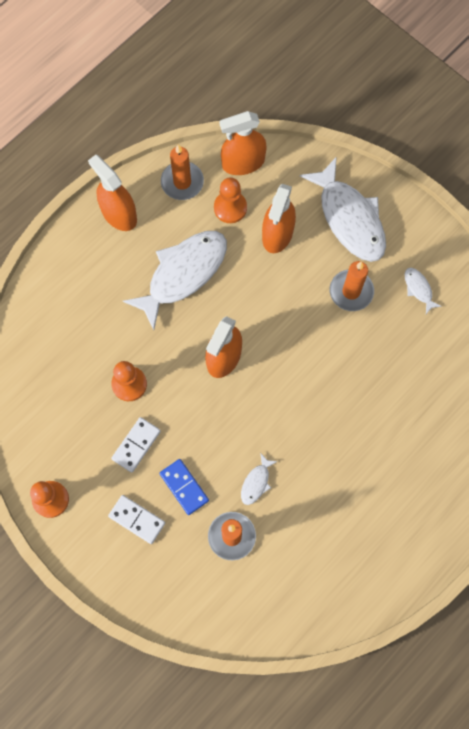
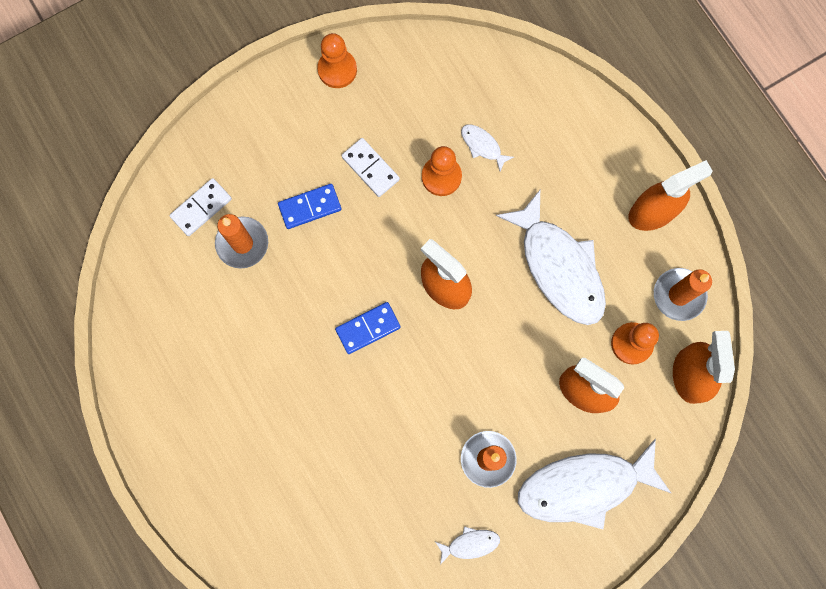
camera: 105 degrees right, 5 degrees up
(137, 519) = (290, 151): white domino -> white domino (201, 208)
(256, 482) = (292, 285): white fish -> white fish (482, 146)
(275, 409) = (368, 328): none -> blue domino

